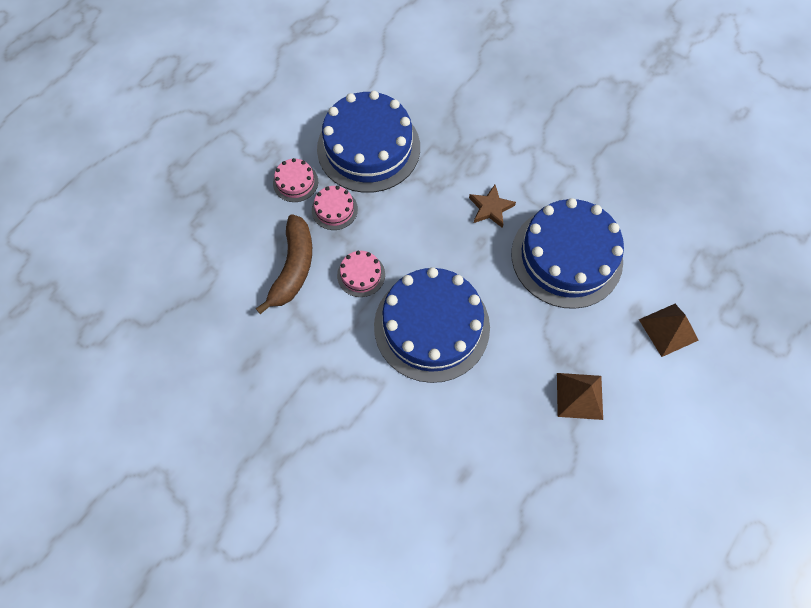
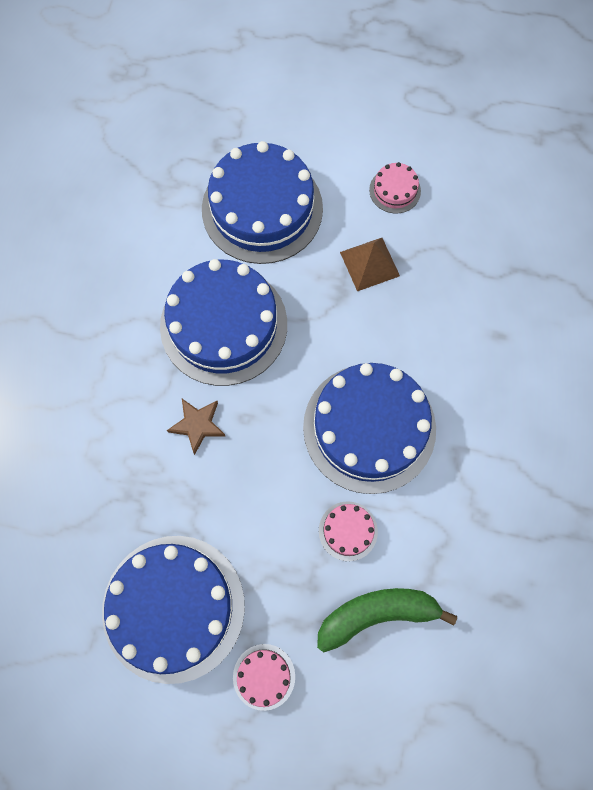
camera: 115 degrees left, 5 degrees up
(293, 267) = (377, 614): brown banana -> green banana
(334, 209) = (279, 605): pink cake -> pink cake (395, 190)
(668, 330) = (262, 208): brown pyramid -> blue cake

